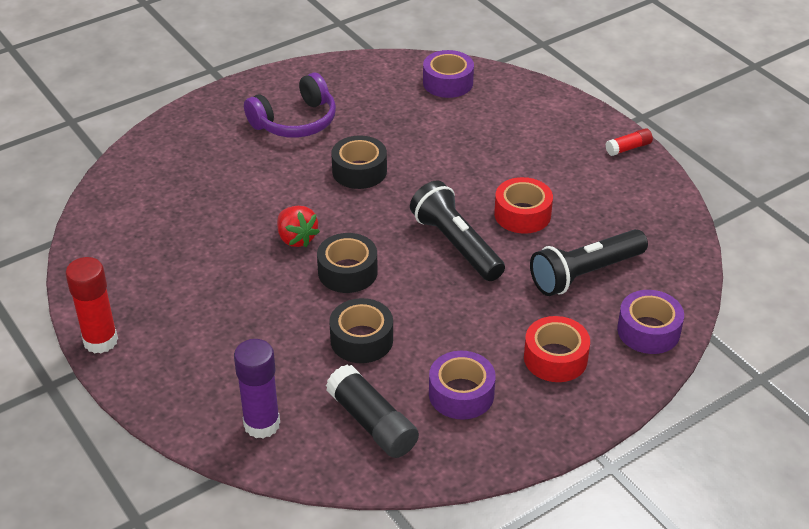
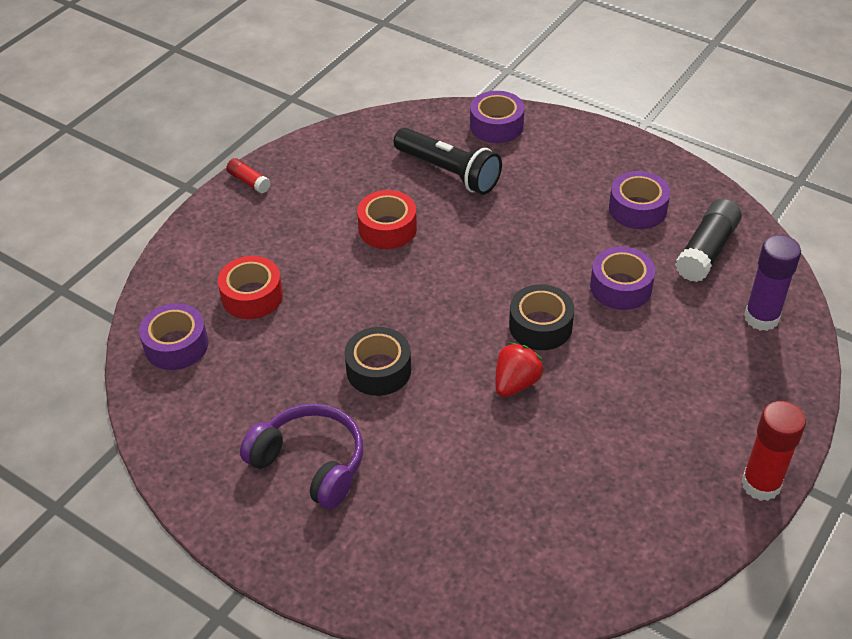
camera: 110 degrees left, 5 degrees up
(361, 340) = (621, 287): black tape -> purple tape
(456, 245) = (457, 261): black flashlight -> none
(555, 358) = (561, 167): red tape -> red tape (252, 296)

